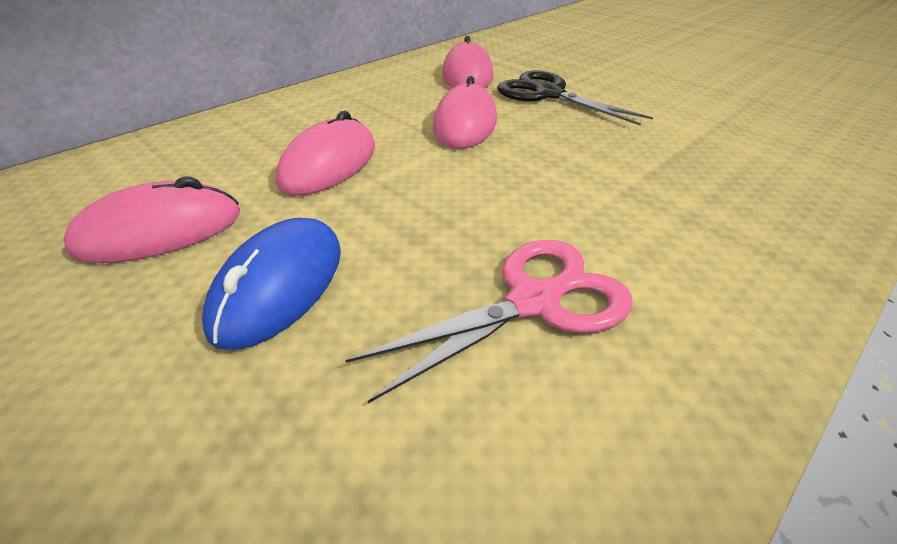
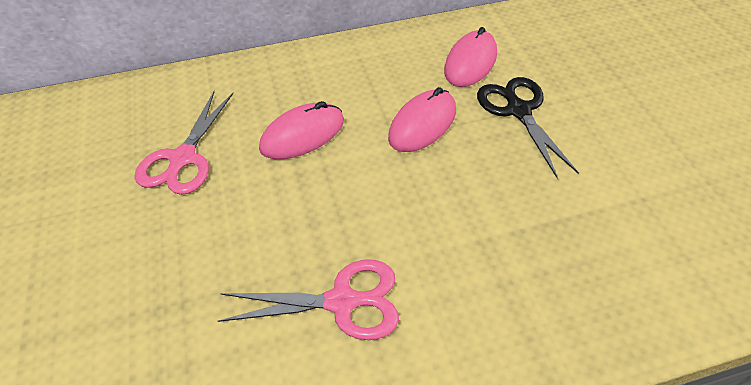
camera: 30 degrees right, 10 degrees up
(159, 231) = (182, 159): pink mouse -> pink scissors
(279, 286) = (220, 227): blue mouse -> none

